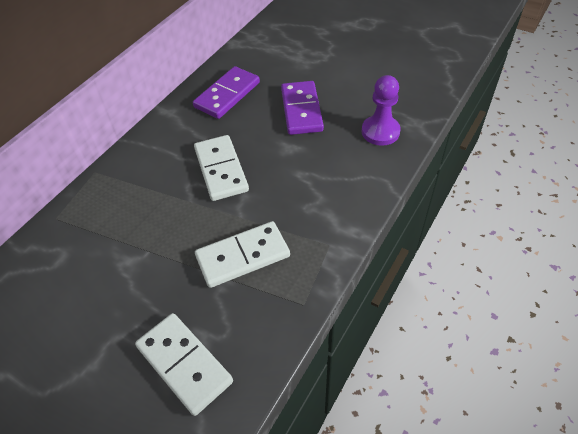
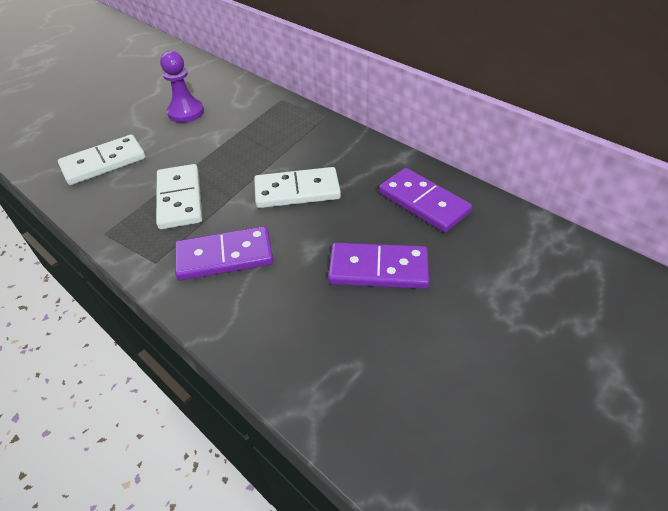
camera: 100 degrees right, 5 degrees down
(310, 198) = (225, 256): none -> purple domino
(380, 132) = (309, 351): purple pawn -> purple pawn (186, 112)

